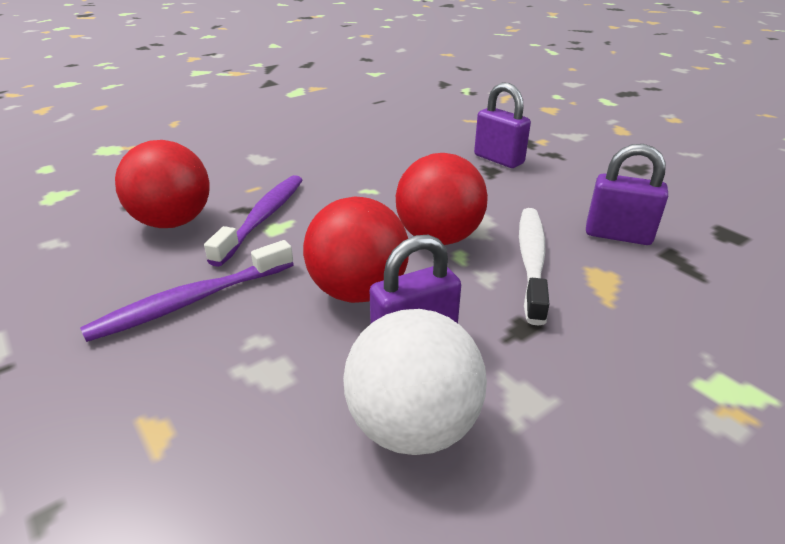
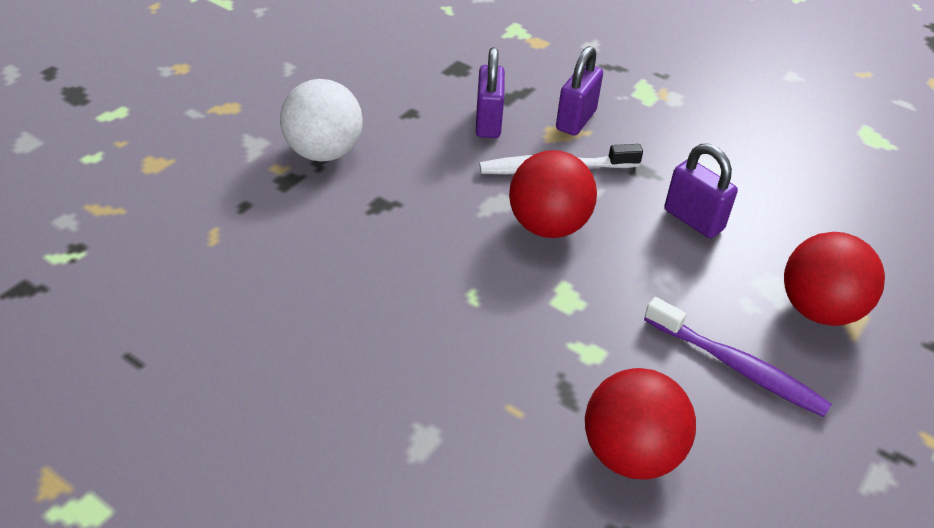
camera: 110 degrees left, 10 degrees up
(263, 218) = (579, 370): purple toothbrush -> none
(358, 291) = (656, 261): red ball -> red ball (818, 309)
(413, 426) = (762, 209): white ball -> white ball (324, 152)
(498, 159) = (349, 200): purple padlock -> purple padlock (576, 120)

